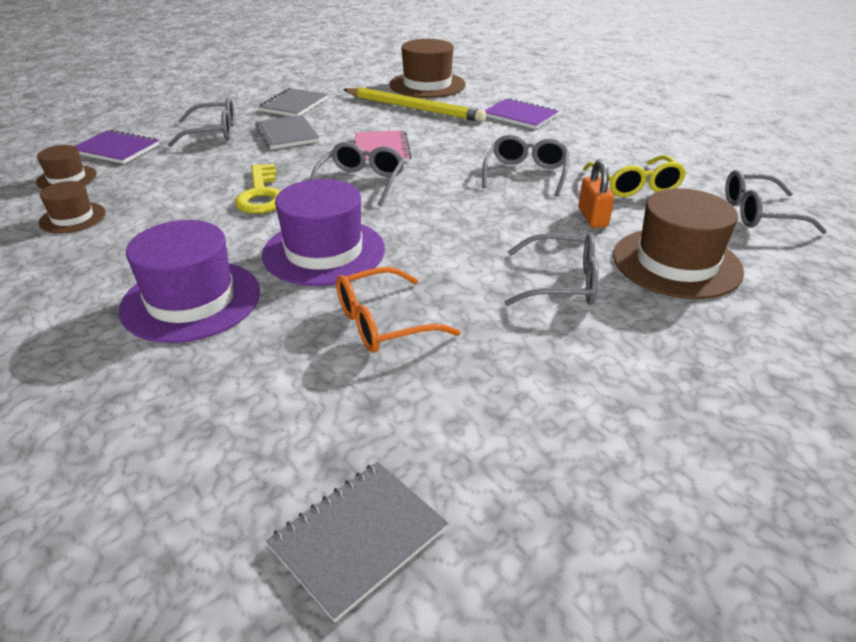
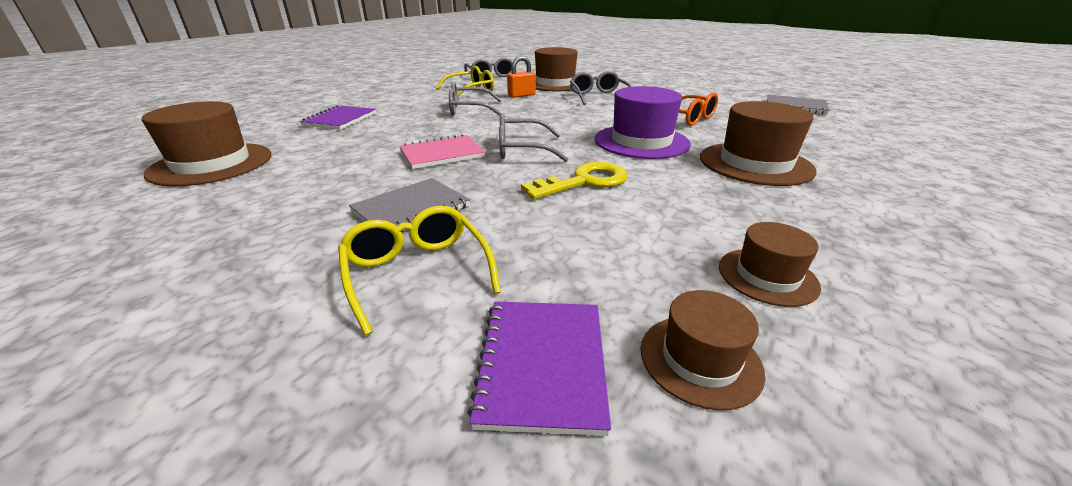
camera: 110 degrees left, 5 degrees down
(191, 300) = (755, 163): purple hat -> brown hat
(213, 132) = (417, 272): grey glasses -> yellow glasses
(294, 105) = (273, 236): grey notebook -> none
(414, 108) = (310, 158): yellow pencil -> none

